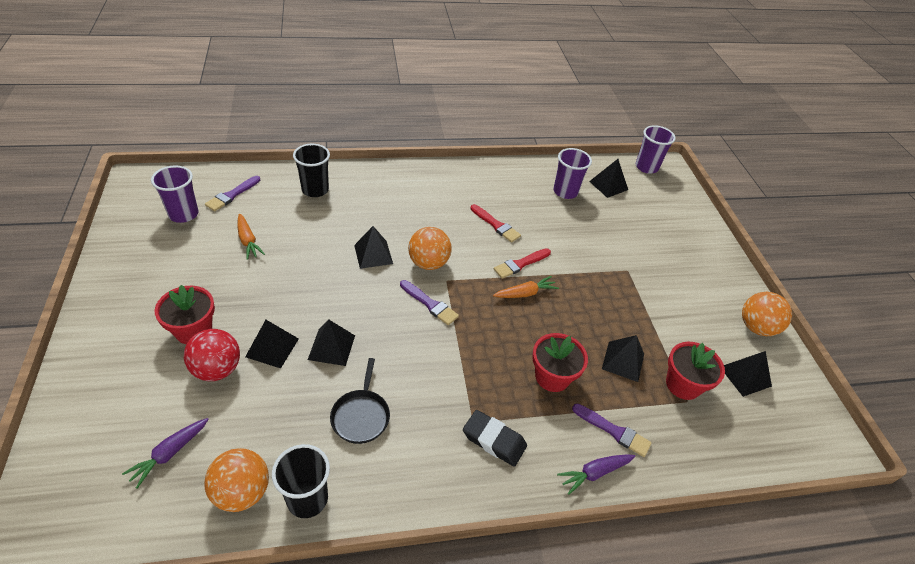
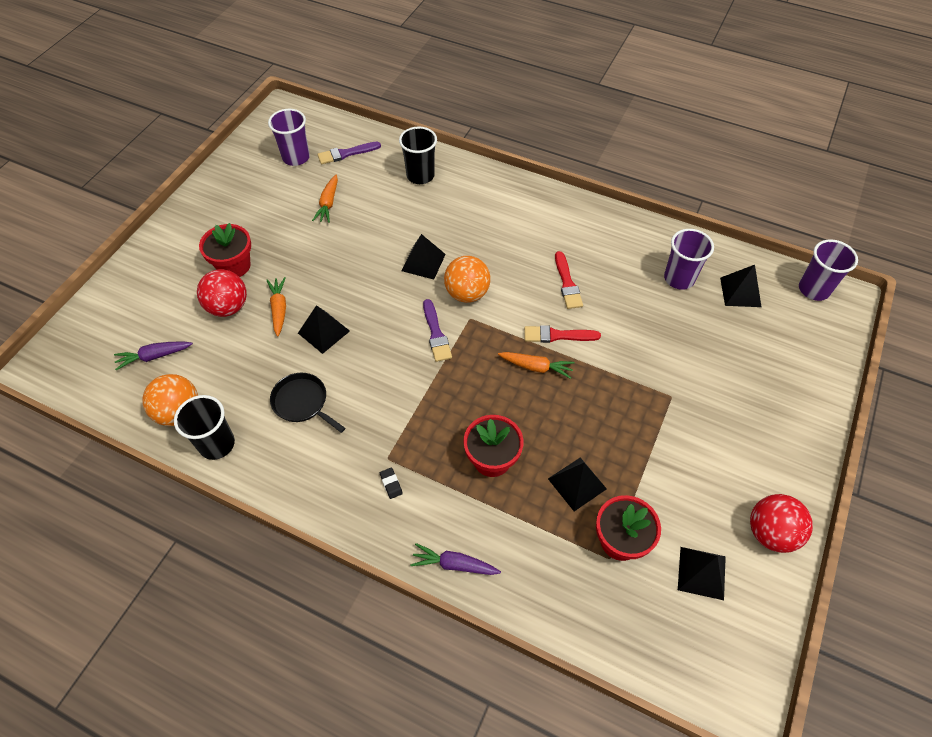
camera: 40 degrees right, 10 degrees up
(272, 347) = (279, 309): black pyramid -> orange carrot
(361, 416) = (302, 402): black pan -> black pan turned 90 degrees clockwise
(494, 440) = (391, 484): black eraser -> black eraser, size x0.47
(614, 431) = (506, 540): purple brush -> none
(756, 327) = (770, 533): orange ball -> red ball

